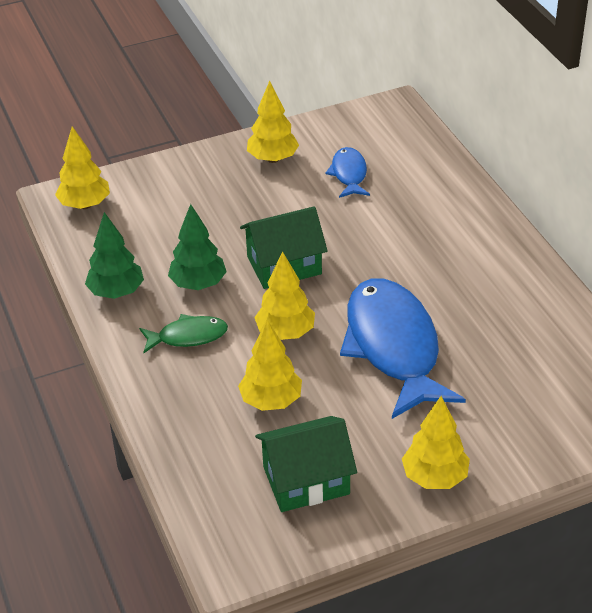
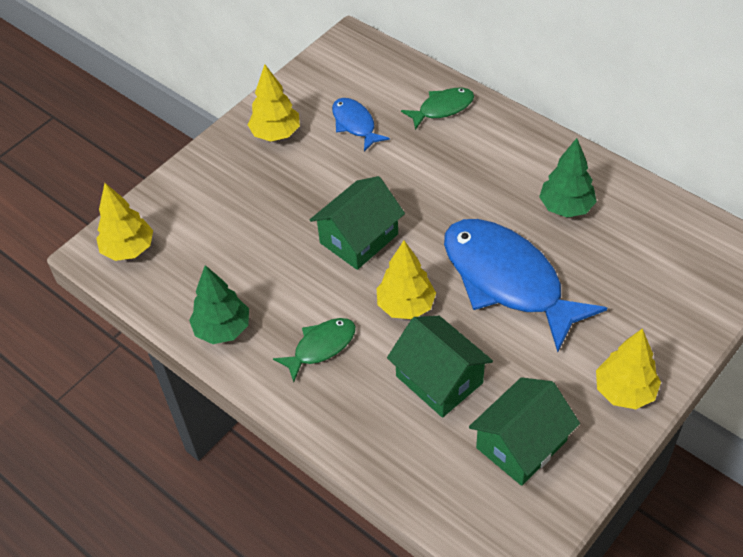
camera: 25 degrees left, 10 degrees up
(198, 284) = (294, 289): green tree -> green tree (566, 207)
(271, 401) = (439, 379): yellow tree -> green house
(439, 188) = (442, 108): none -> green fish

